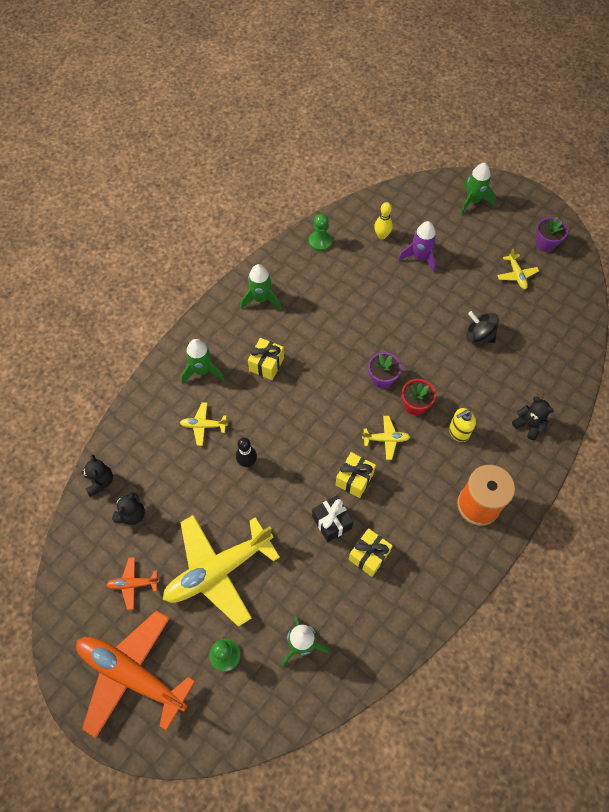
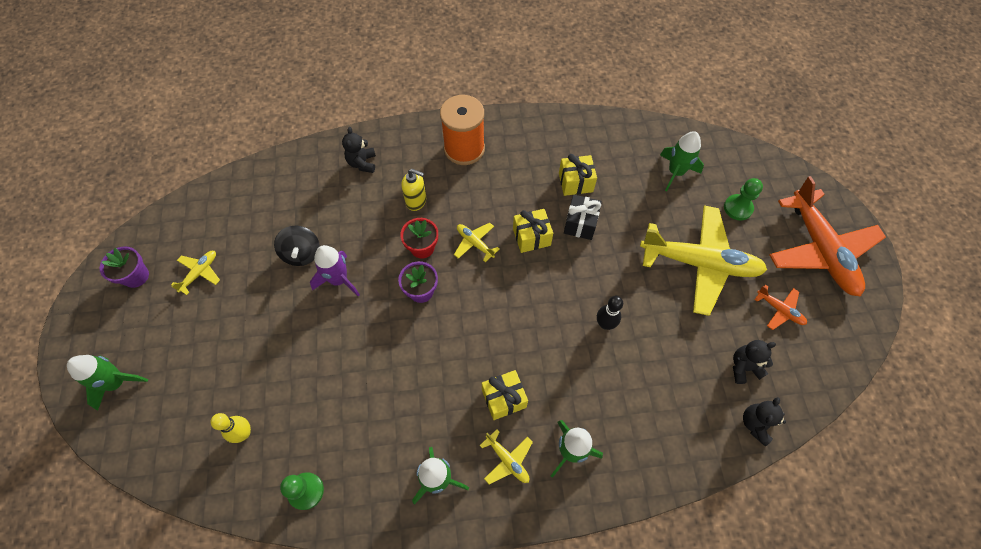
camera: 135 degrees left, 0 degrees up
(203, 425) = (616, 392): yellow plane -> yellow plane (507, 460)
(420, 257) = (245, 371): purple rocket -> purple rocket (339, 280)

